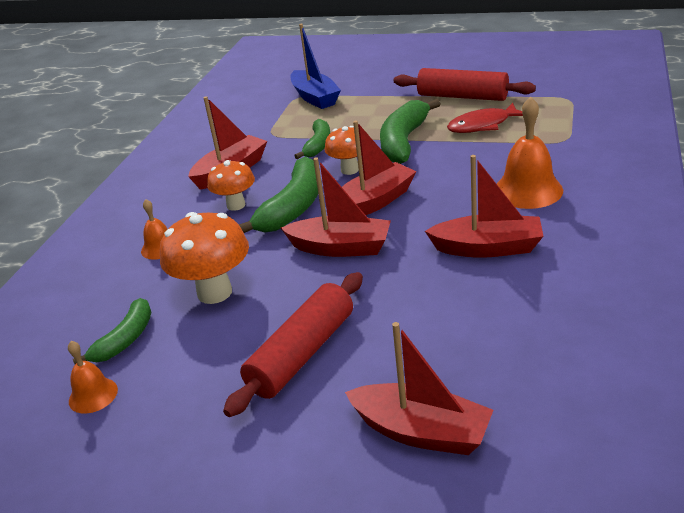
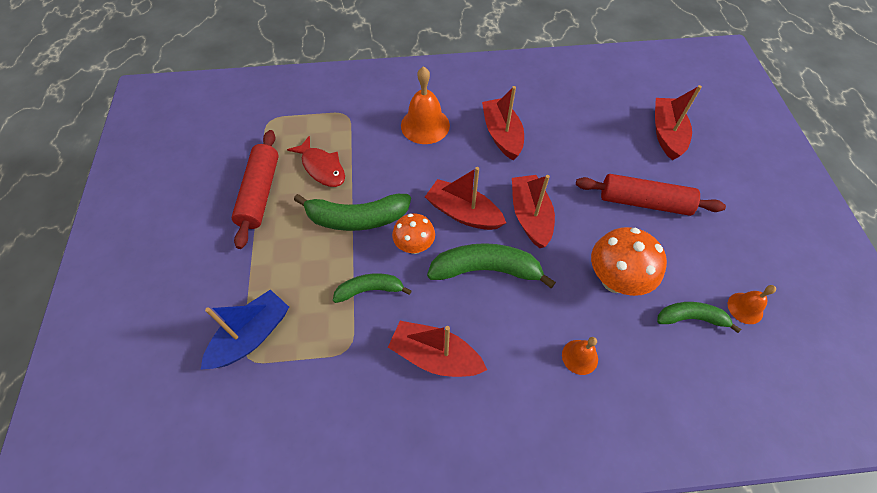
camera: 115 degrees left, 25 degrees up
(236, 205) = (495, 321): orange mushroom -> none

